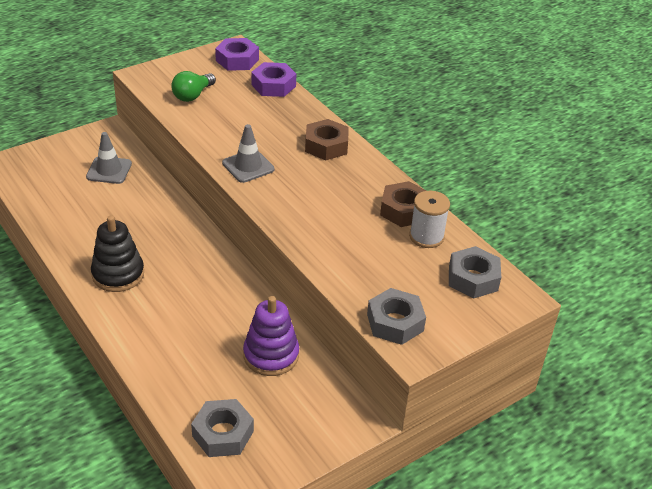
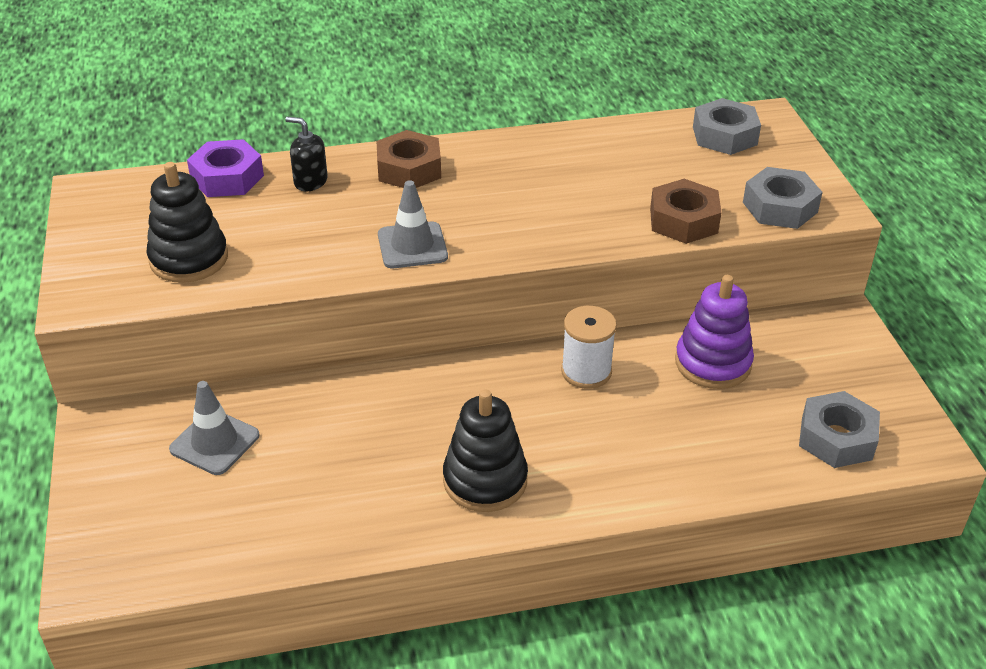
camera: 65 degrees left, 0 degrees up
(192, 95) = (189, 259): green light bulb -> black stacking toy
(237, 60) = (127, 195): purple nut -> none
(288, 114) = (310, 182): none -> black soap dispenser
(404, 210) = (580, 147): brown nut -> brown nut (683, 220)
(426, 237) = (638, 145): white spool -> white spool (586, 371)

